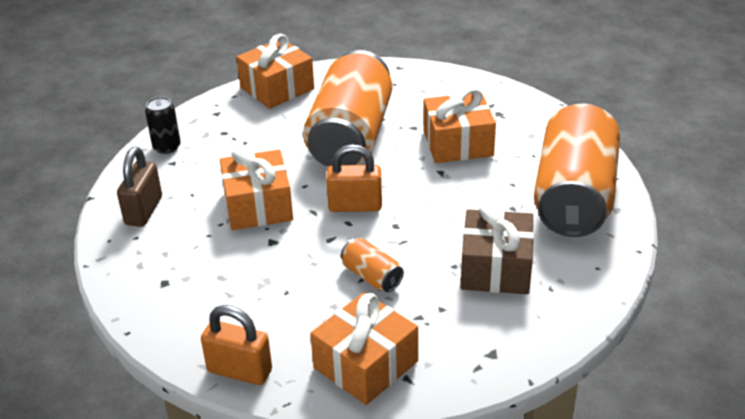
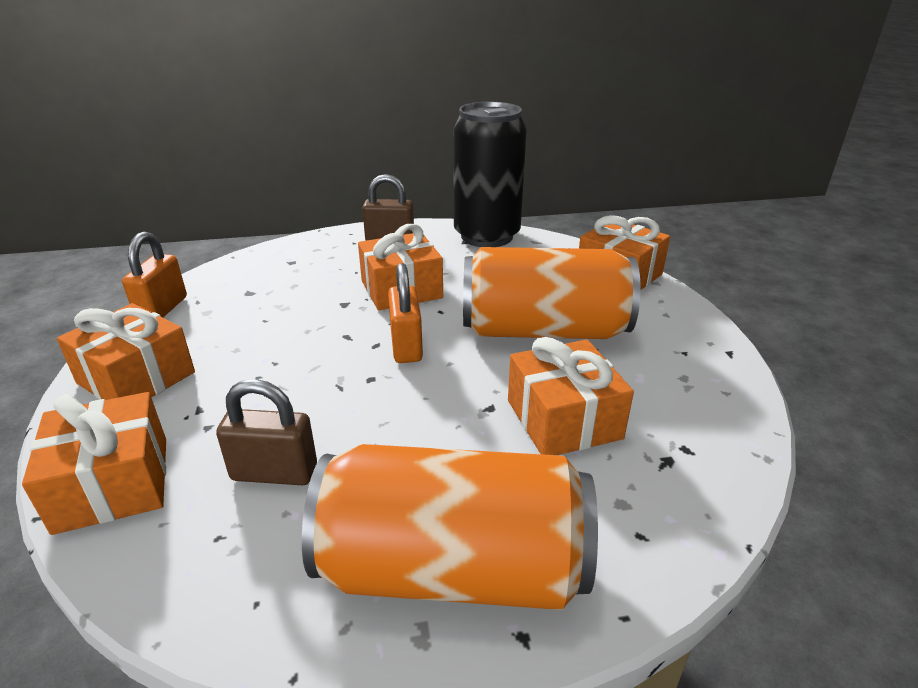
camera: 80 degrees right, 5 degrees down
(167, 147) = (487, 236): black can -> black can, size x2.43
(372, 276) = (277, 369): orange can -> none
(496, 268) = (274, 473): brown gift -> brown padlock
(500, 348) = (113, 484): none -> orange gift

